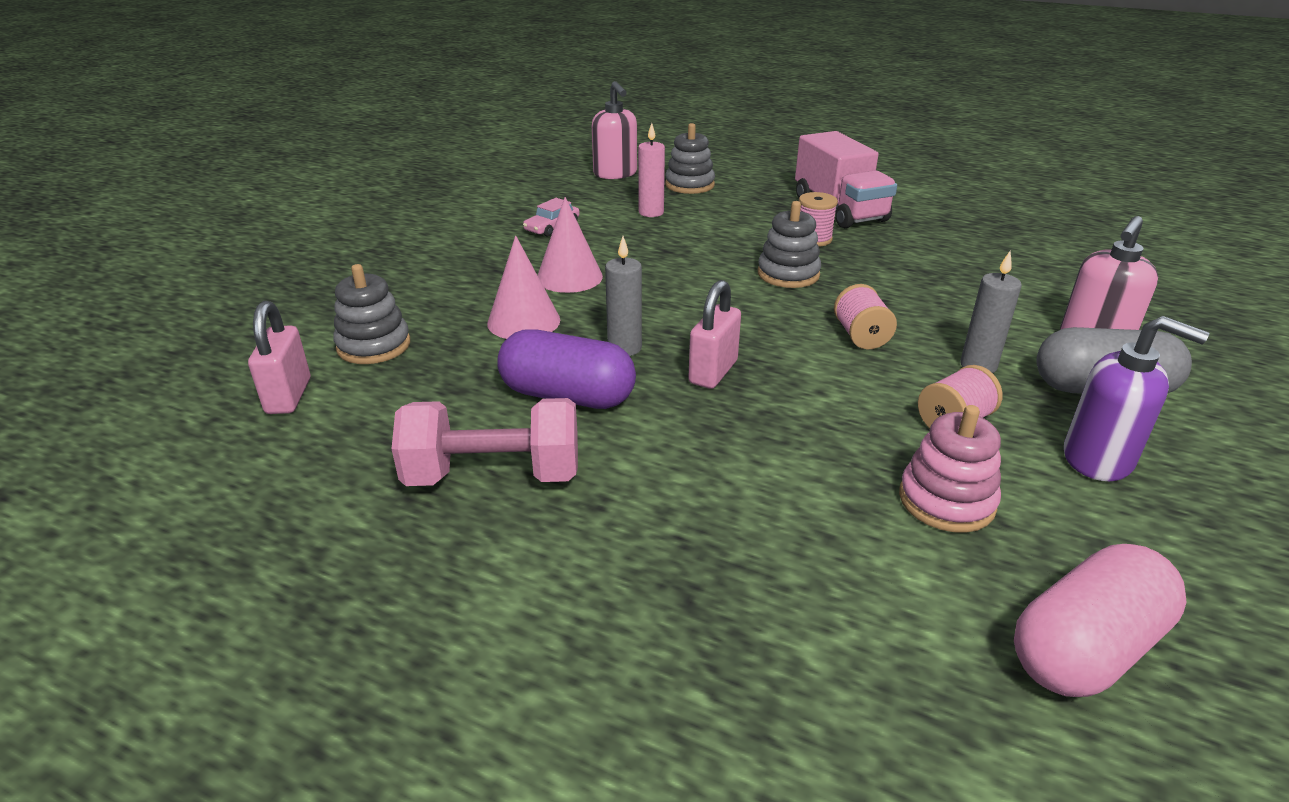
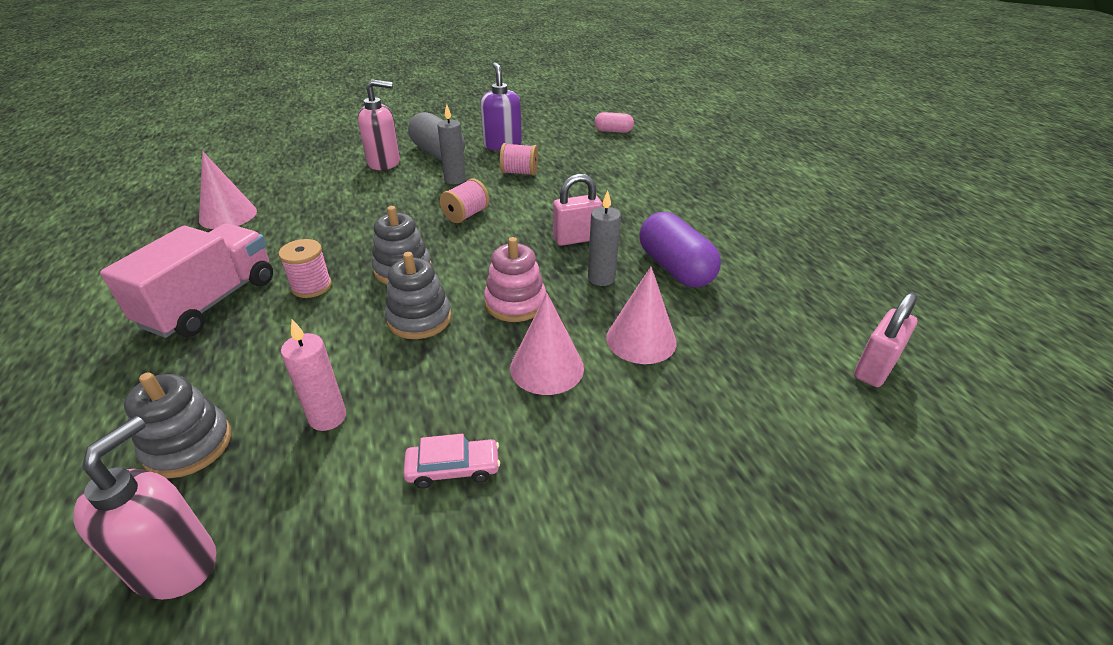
camera: 135 degrees left, 5 degrees up
(374, 346) = (784, 385): grey stacking toy -> grey stacking toy (419, 319)
(493, 475) = (756, 250): pink dumbbell -> none
(946, 501) = (579, 161): pink stacking toy -> pink stacking toy (515, 303)
(1004, 238) = (228, 215): none -> pink cone
(1085, 648) = (613, 131): pink capsule -> pink capsule, size x0.56

